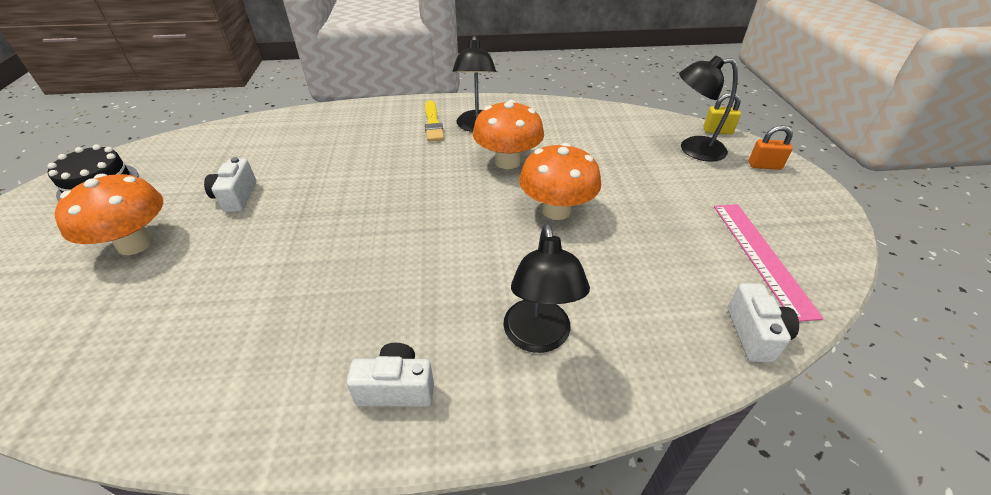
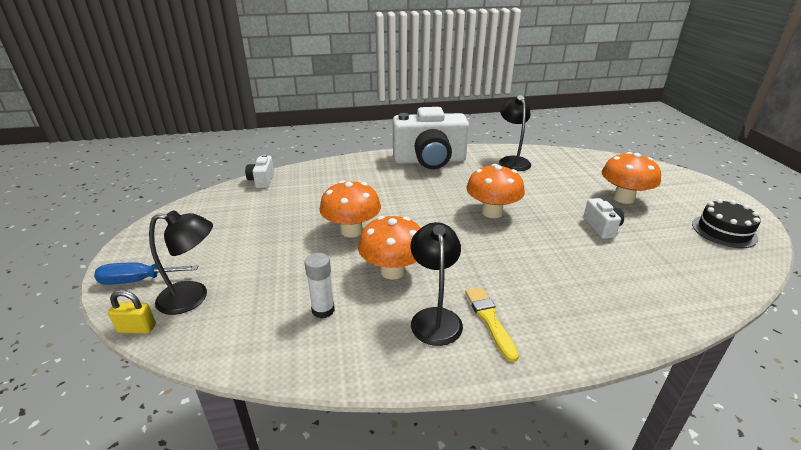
camera: 175 degrees right, 10 degrees down
(356, 229) = (492, 212): none -> orange mushroom
(396, 388) = (429, 161): white camera -> white camera, size x2.29
(538, 338) = (369, 175): black lamp -> black lamp (512, 161)
(570, 135) = (323, 310): none -> white glue stick
(762, 256) = (223, 210): pink ruler -> none
(764, 166) = (138, 280): orange padlock -> blue screwdriver

